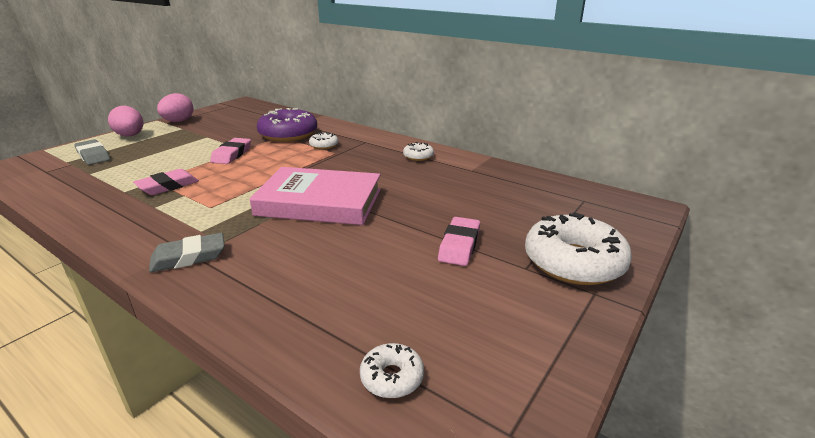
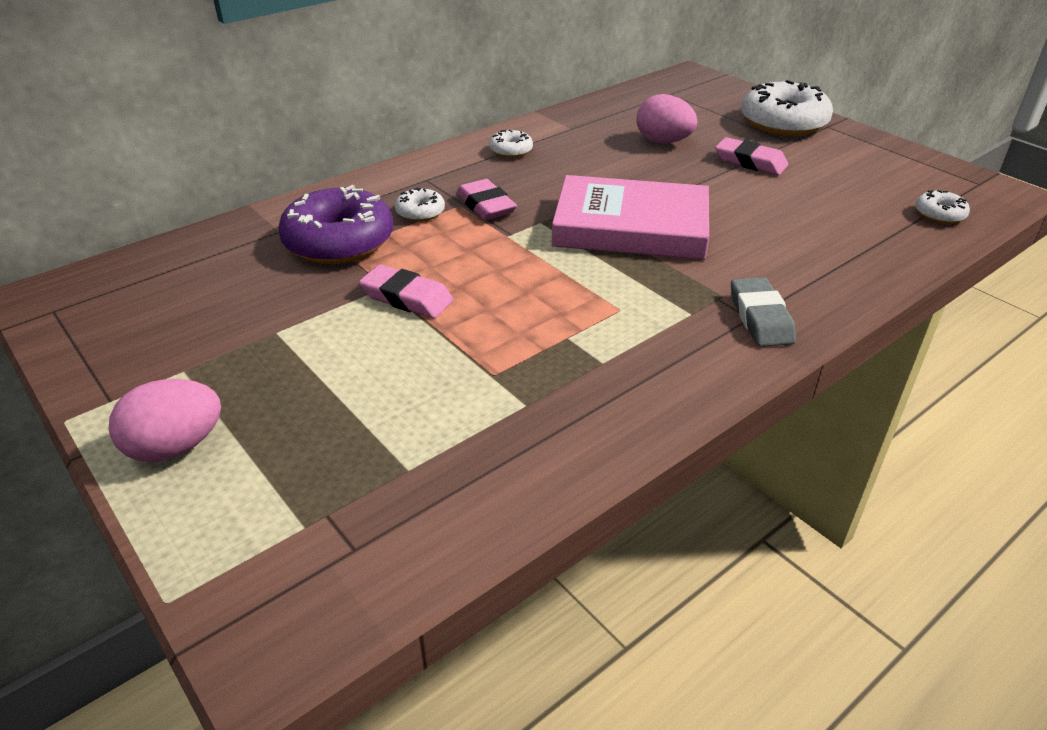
camera: 75 degrees left, 10 degrees up
(93, 156) = (292, 486): grey eraser -> none
(168, 186) = (524, 356): pink eraser -> pink eraser (486, 205)
(178, 121) = (120, 380): pink egg -> pink egg (663, 141)
(320, 202) = (631, 226): pink book -> pink book turned 75 degrees clockwise

